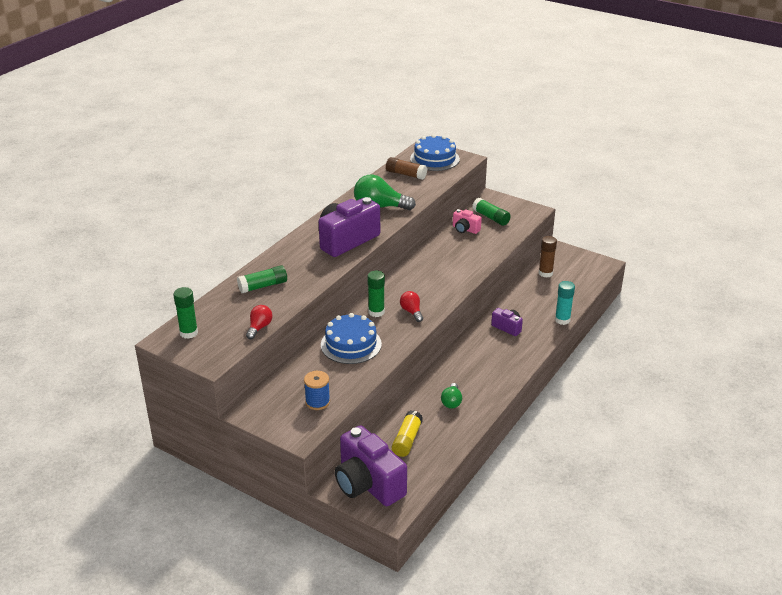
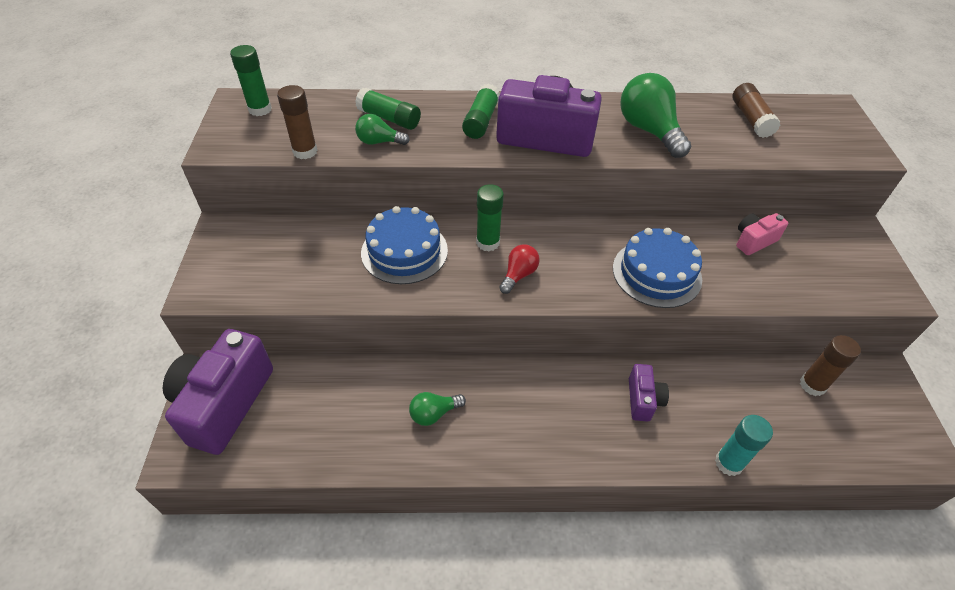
camera: 55 degrees right, 15 degrees up
(259, 327) = (305, 151): red light bulb -> brown glue stick
(282, 297) = (379, 142): none -> green light bulb
(317, 402) = (272, 275): blue spool -> none
(407, 440) = (328, 402): yellow glue stick -> none
(434, 159) = (823, 126): blue cake -> blue cake (656, 273)
(465, 229) = (753, 241): pink camera -> pink camera turned 60 degrees clockwise
(491, 217) = (814, 254): green glue stick -> green glue stick (481, 121)

